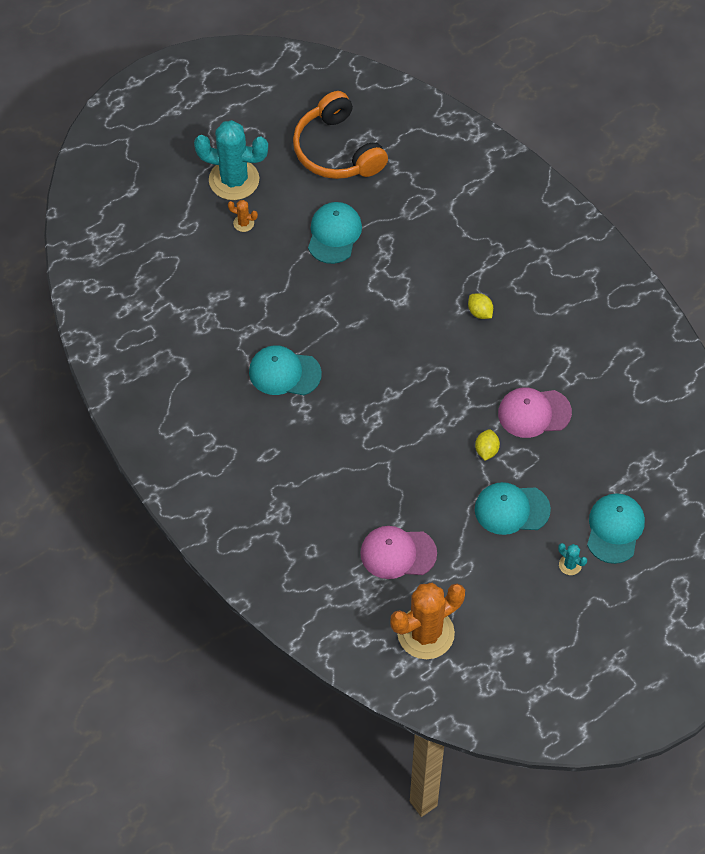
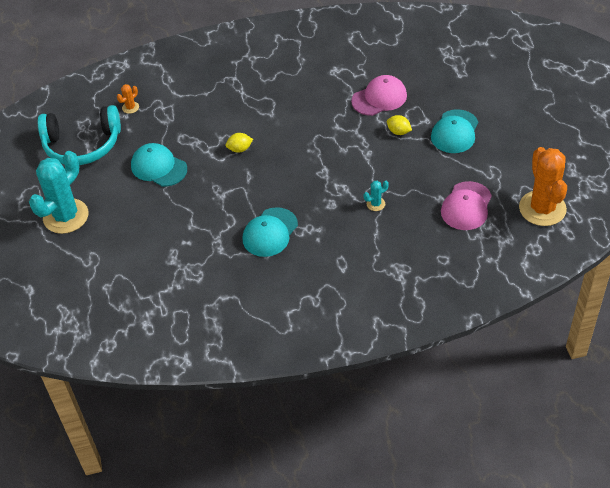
camera: 65 degrees left, 10 degrees down
(243, 223) = (112, 221): orange cactus -> orange cactus (130, 107)
(337, 150) = (82, 145): orange headphones -> turquoise headphones
(480, 312) = (278, 103): yellow lemon -> yellow lemon (240, 149)
(534, 413) = (379, 98): pink cap -> pink cap turned 135 degrees counterclockwise
(570, 565) = (513, 113): turquoise cactus -> turquoise cactus (375, 204)
(614, 529) = (493, 83): turquoise cap -> none

